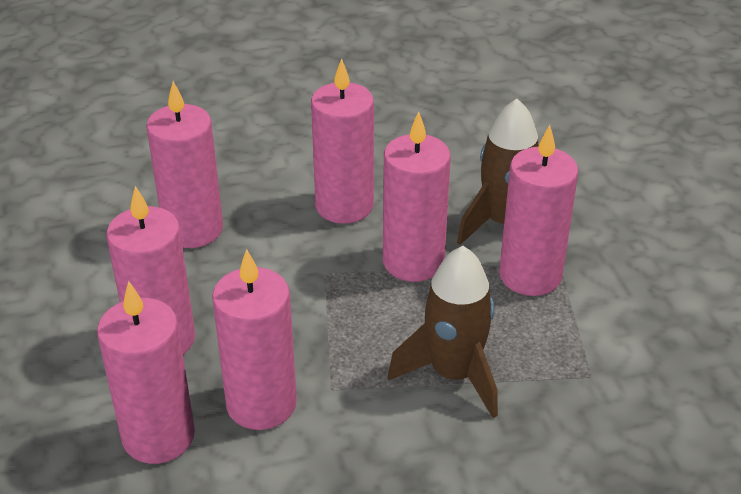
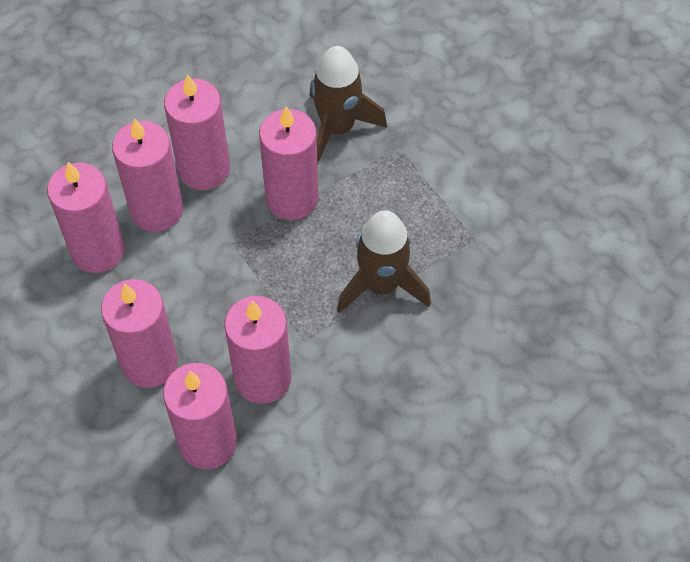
camera: 30 degrees left, 20 degrees up
(530, 275) = (385, 170): pink candle -> pink candle (156, 210)

